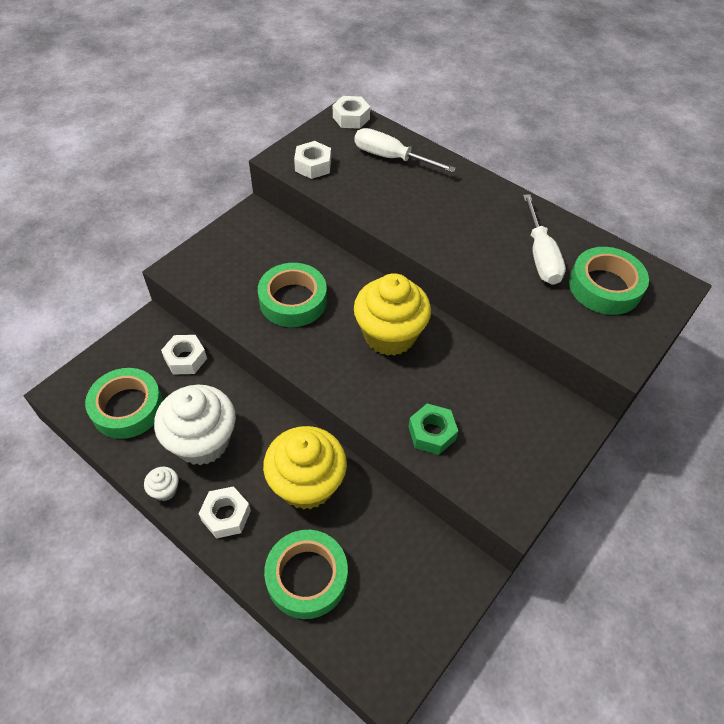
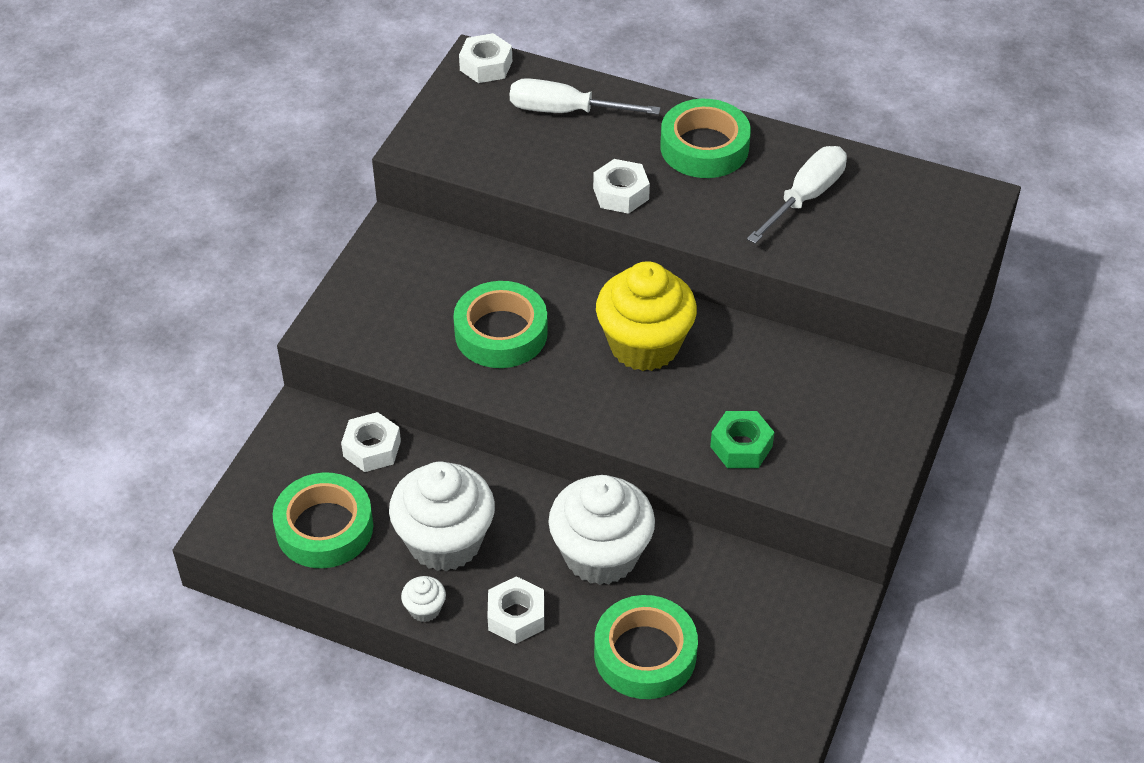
camera: 15 degrees left, 5 degrees down
(307, 484) = (601, 555): yellow cupcake -> white cupcake
(313, 165) = (464, 146): white nut -> white nut (621, 194)
(540, 255) = (805, 197): white screwdriver -> white screwdriver turned 120 degrees counterclockwise
(604, 287) = (895, 218): green tape -> green tape (704, 147)

